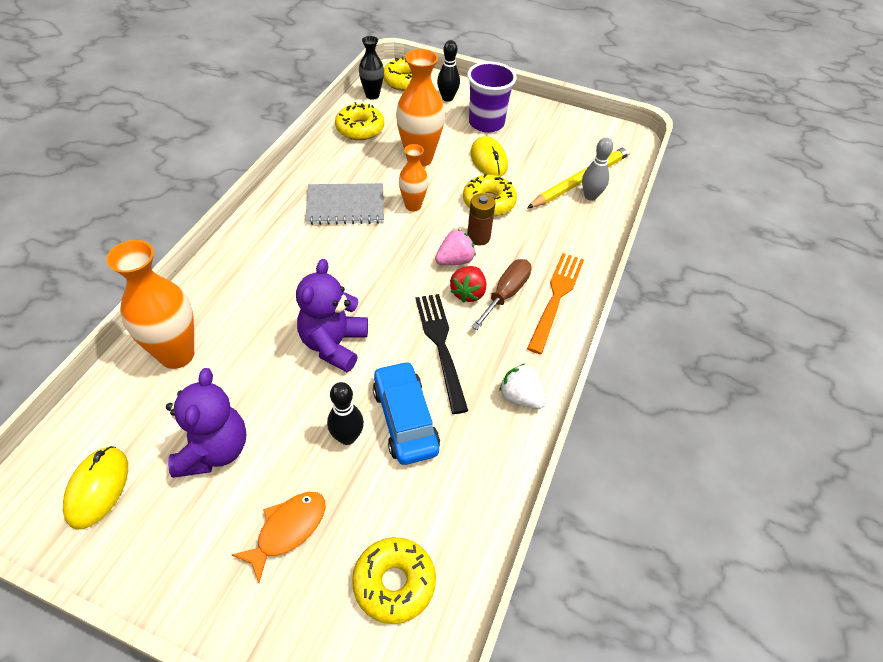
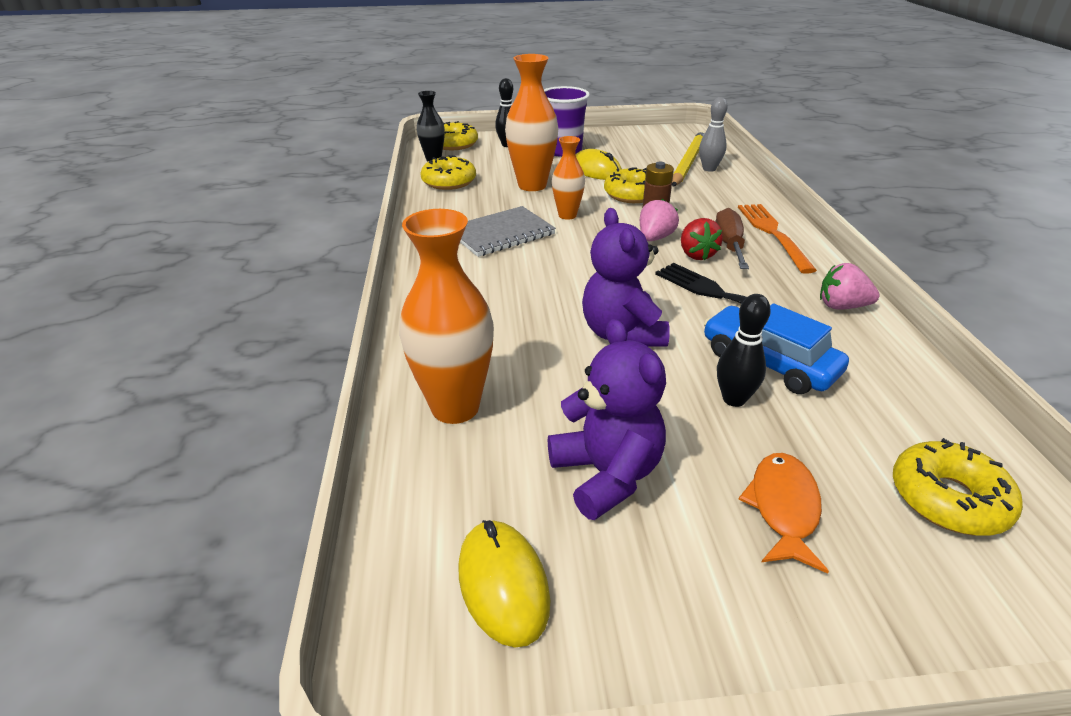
camera: 25 degrees left, 15 degrees down
(520, 397) = (841, 306): white strawberry -> pink strawberry

